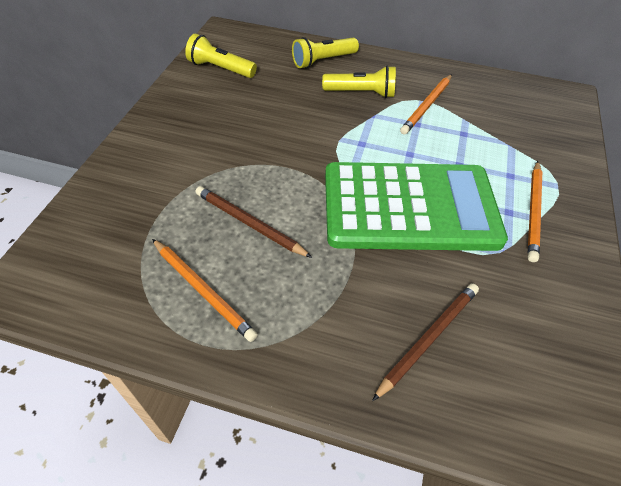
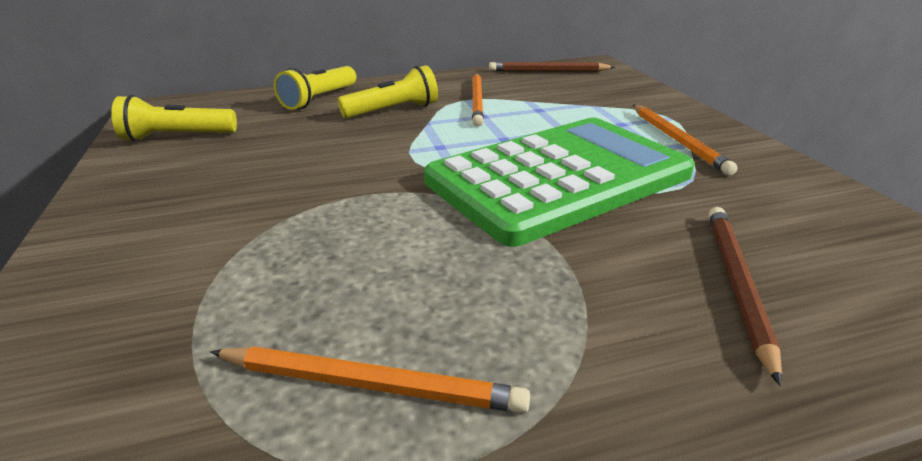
camera: 30 degrees left, 20 degrees down
(249, 224) = (369, 269): brown pencil -> brown pencil (548, 71)

